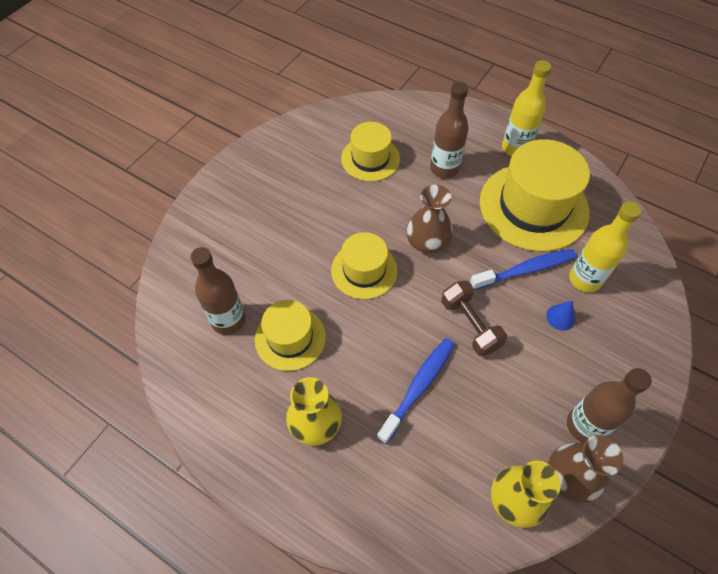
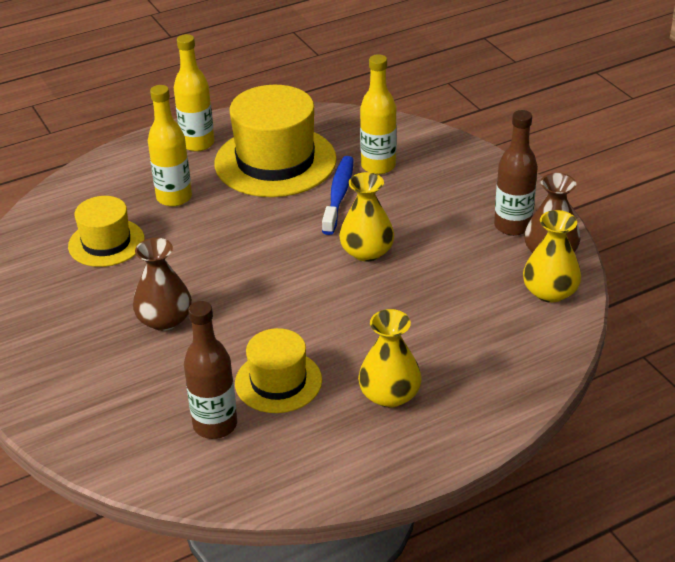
camera: 60 degrees left, 20 degrees down
(364, 270) = (244, 299): yellow hat -> none
(419, 387) = (404, 309): blue toothbrush -> none
(427, 241) = (250, 242): brown vase -> brown vase (165, 319)
(444, 169) = (174, 197): brown bottle -> yellow bottle
(470, 325) = (367, 252): brown dumbbell -> yellow vase
(560, 317) = (403, 195): blue cone -> none

